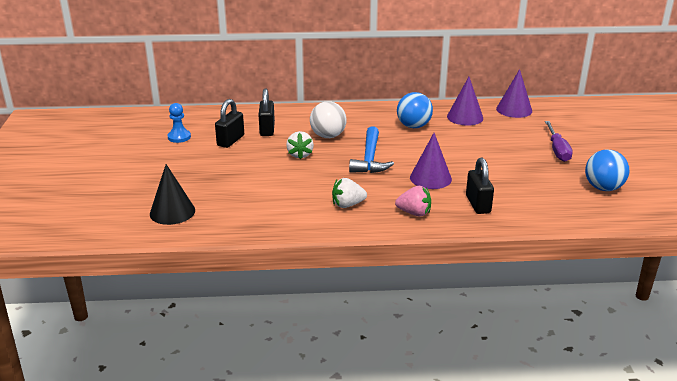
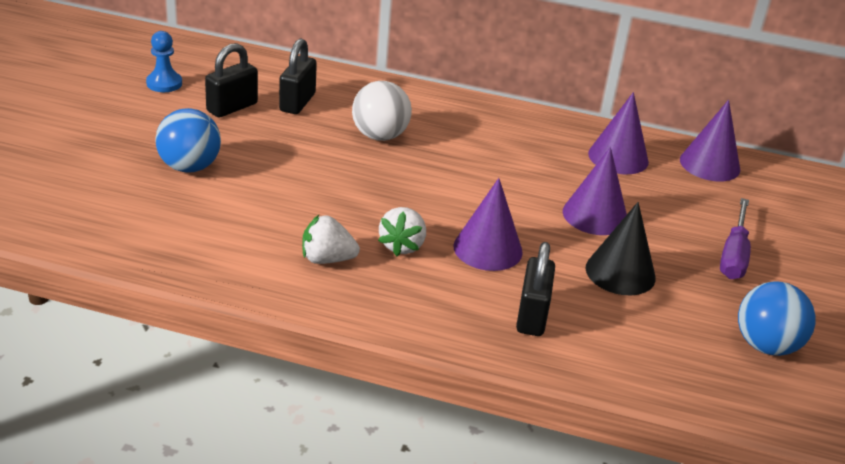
camera: 15 degrees right, 5 degrees up
(172, 212) = (69, 200): black cone -> black cone (620, 272)
(300, 154) = (316, 156): white strawberry -> white strawberry (402, 246)
(370, 158) = (416, 190): blue hammer -> none
(413, 126) = (524, 152): blue ball -> blue ball (189, 167)
(414, 213) = (419, 302): pink strawberry -> none
(474, 148) = (595, 215): none -> purple cone

